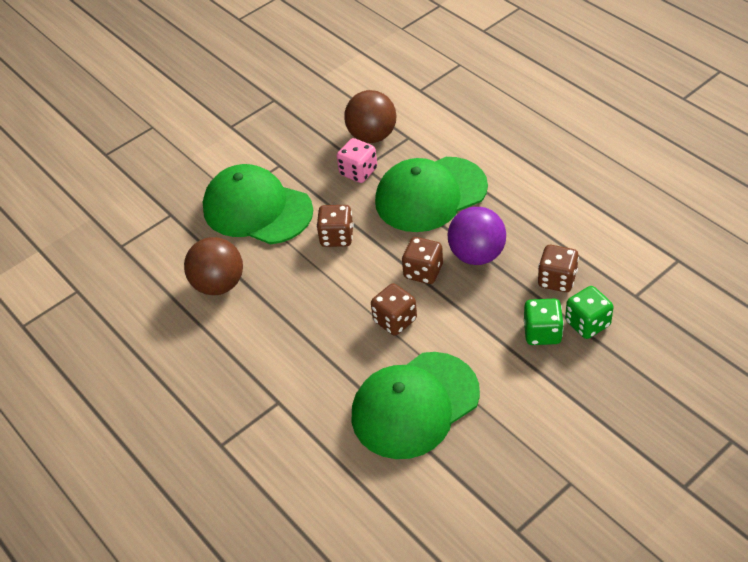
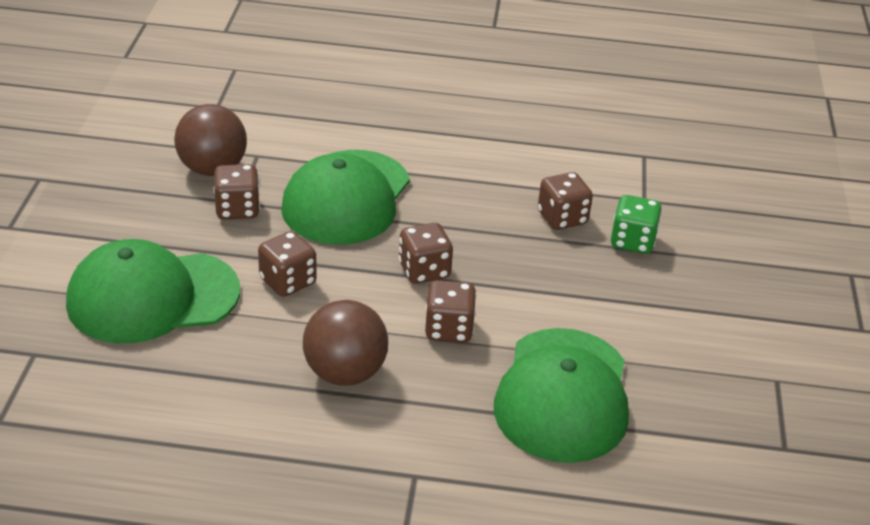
camera: 50 degrees left, 10 degrees down
(219, 284) = (195, 396): brown ball -> brown ball (345, 373)
(358, 172) = (237, 209): pink dice -> brown dice
(477, 255) = (460, 231): purple ball -> none
(542, 333) = (603, 269): green dice -> none

